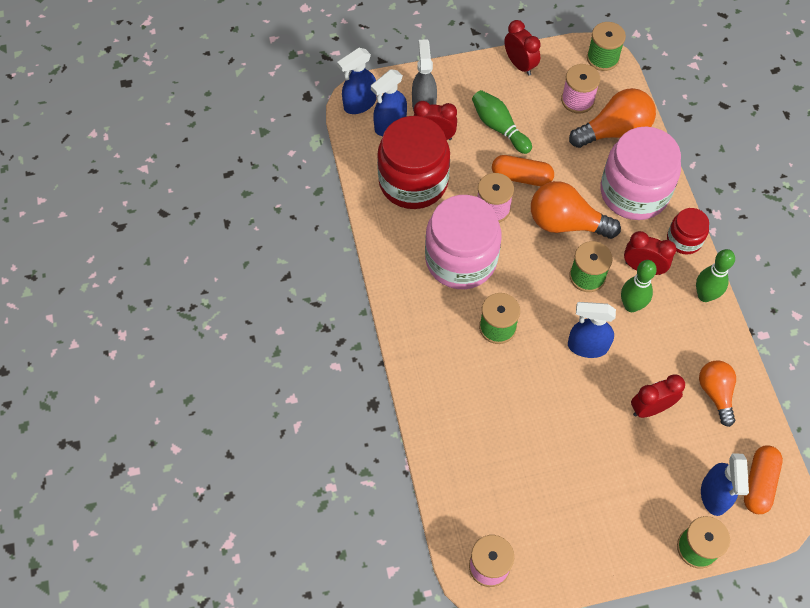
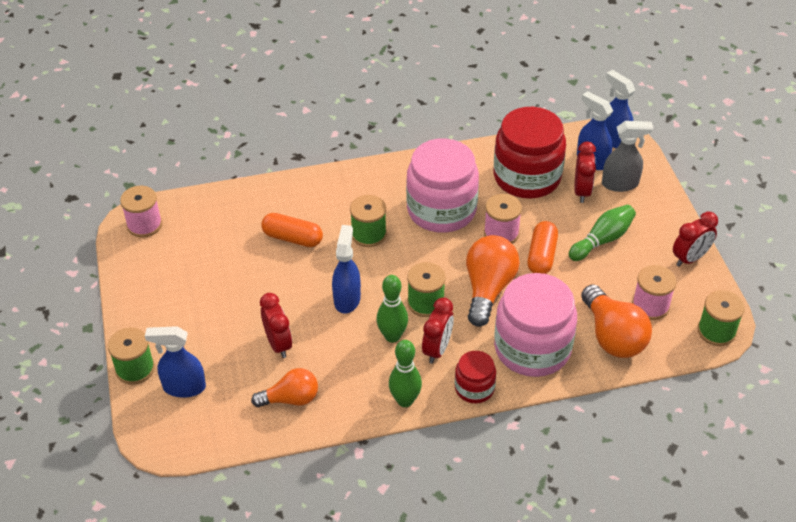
camera: 90 degrees right, 15 degrees down
(759, 483) = (191, 425): orange capsule -> orange capsule (292, 238)

